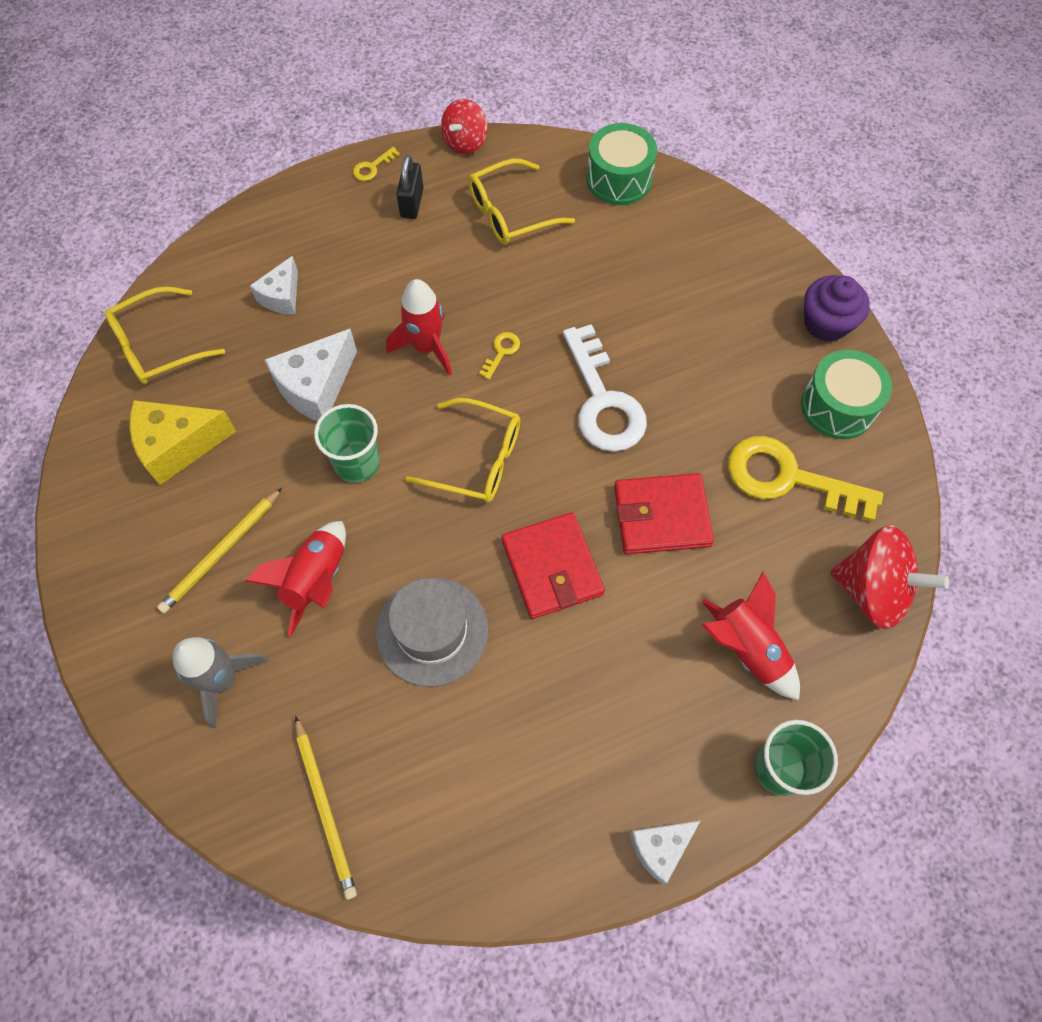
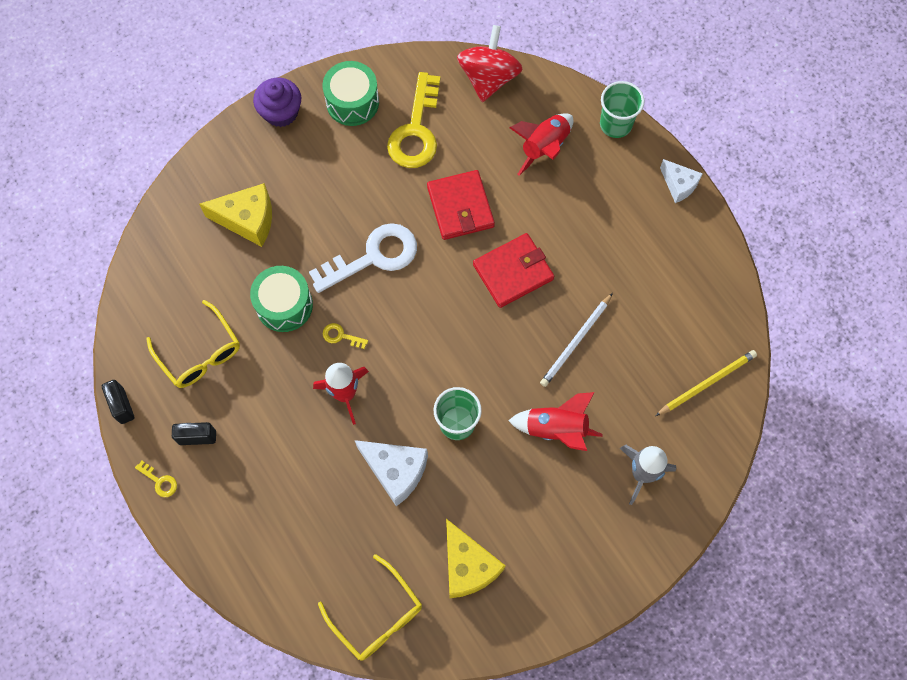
camera: 100 degrees left, 5 degrees up
(221, 552) = (549, 504): yellow pencil -> none
(282, 296) = (311, 523): white cheese -> none
(432, 631) = (576, 342): grey hat -> white pencil
(465, 142) = (122, 406): red spinning top -> black padlock
(476, 459) = (438, 337): yellow glasses -> none
(619, 179) = (154, 272): green drum -> green drum (284, 305)
(674, 273) = (248, 220): none -> yellow cheese

